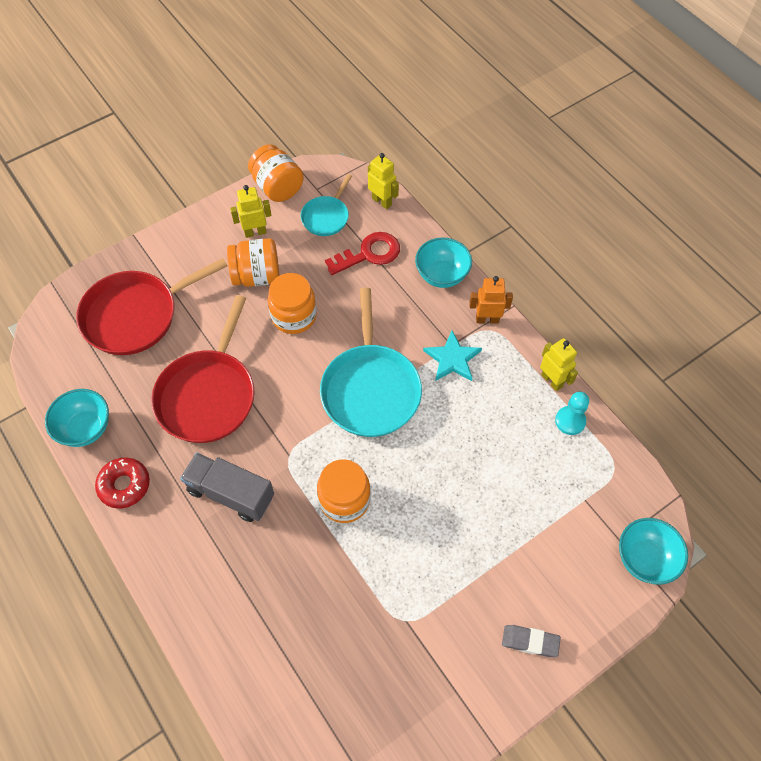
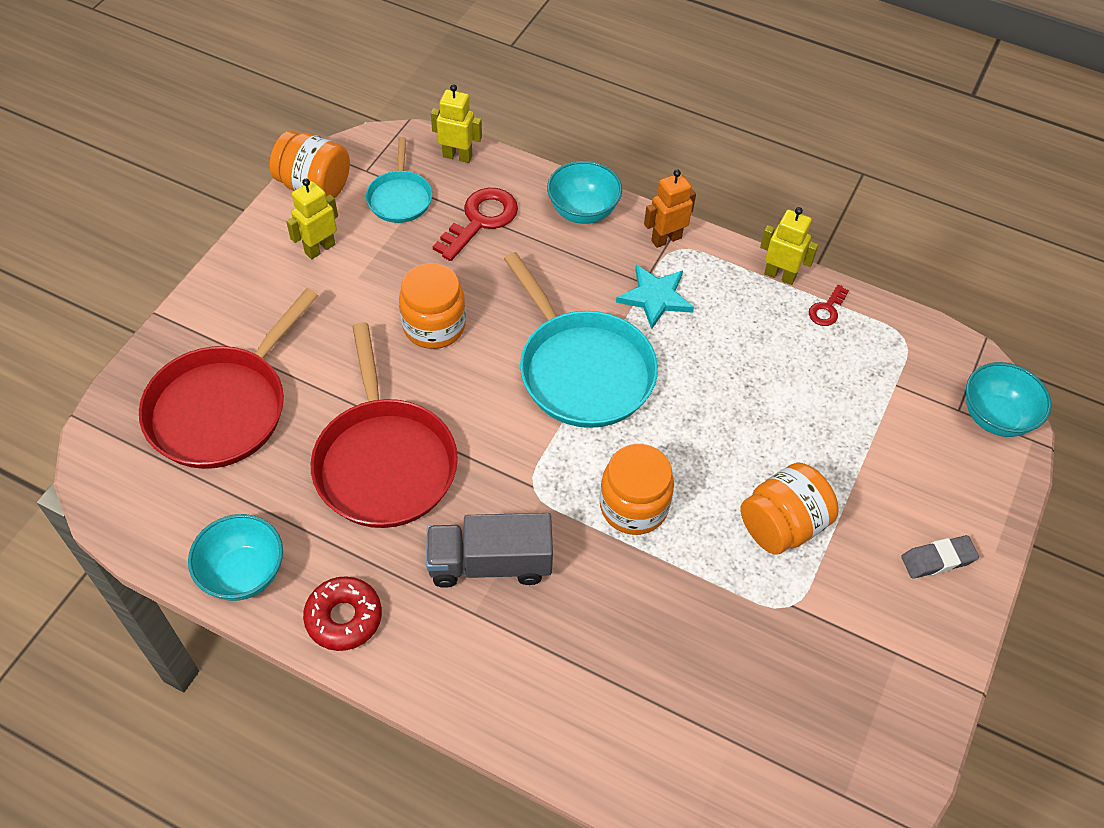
camera: 30 degrees left, 5 degrees down
(257, 276) = (356, 298): orange jar -> orange jar (782, 525)
(570, 421) = (827, 309): turquoise pawn -> red key

